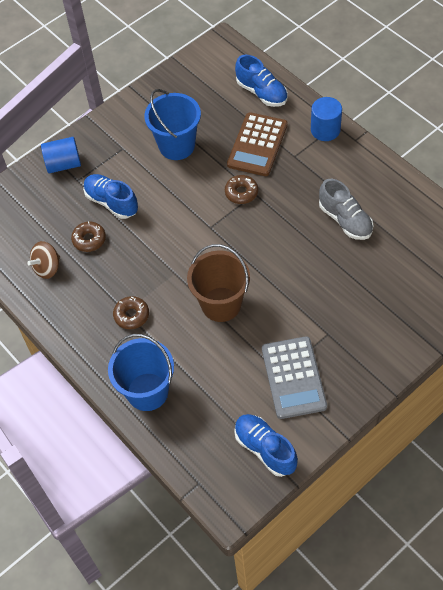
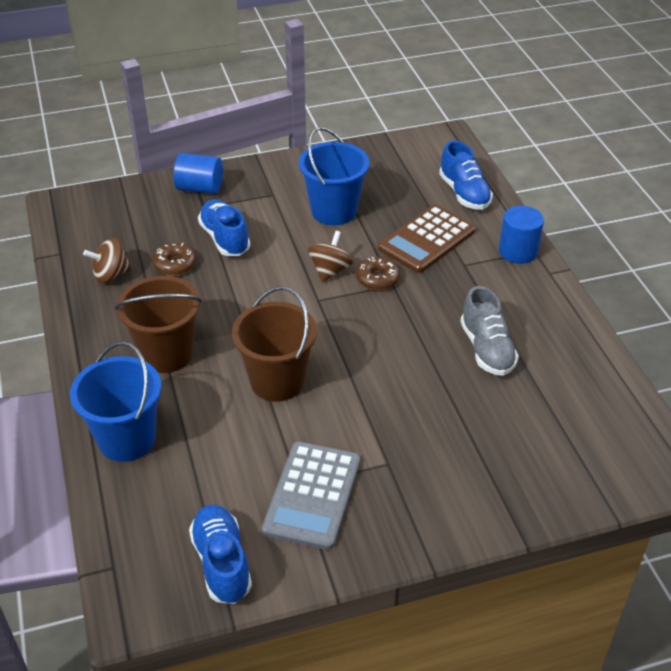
camera: 20 degrees right, 15 degrees down
(131, 315) = (166, 354): brown donut -> brown bucket
(204, 199) = (330, 270): none -> brown spinning top

